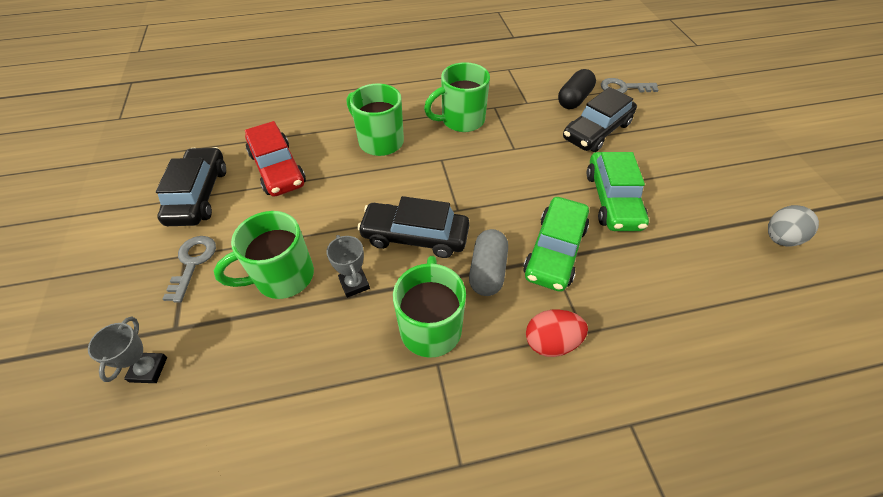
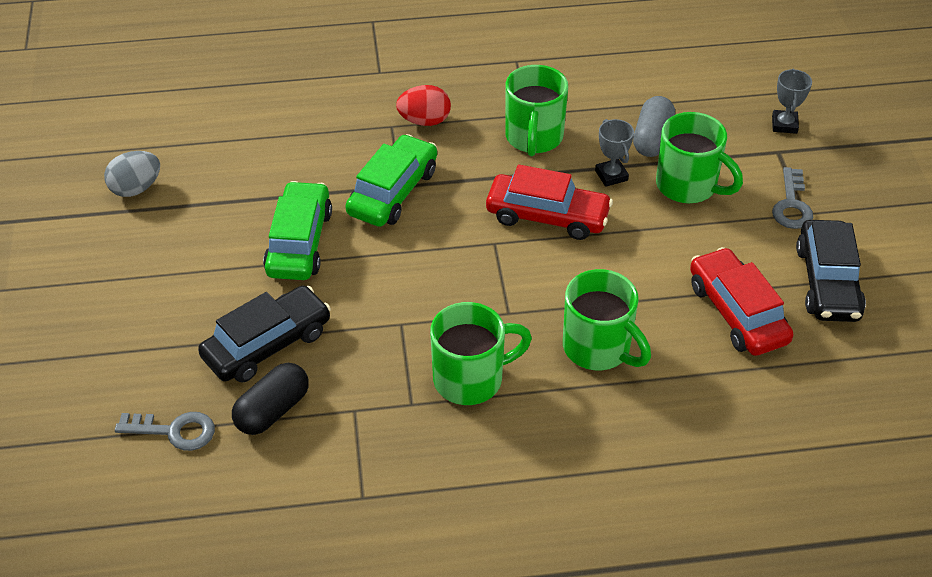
camera: 175 degrees left, 5 degrees down
(282, 277) = (688, 186): green mug -> green mug turned 60 degrees clockwise
(415, 236) = (547, 216): black car -> red car
(487, 271) = (471, 178): grey capsule -> grey capsule (652, 139)

